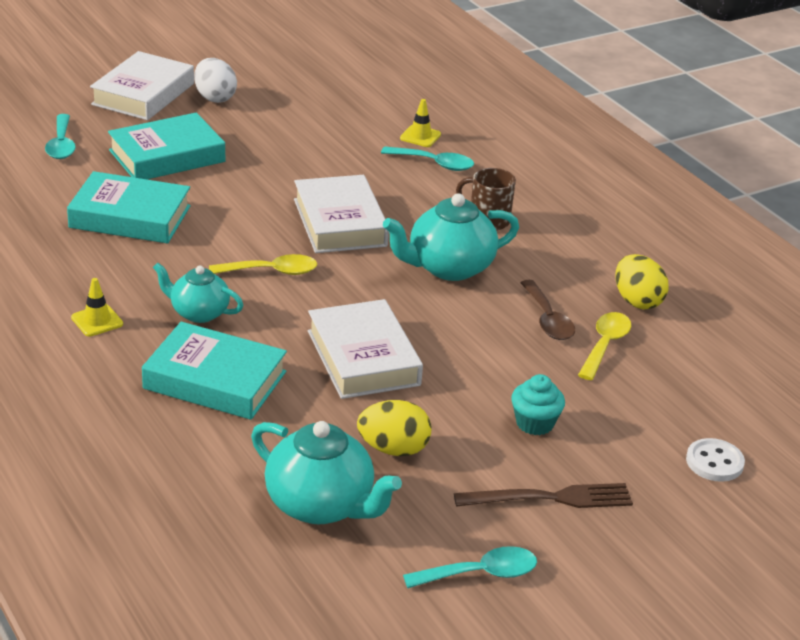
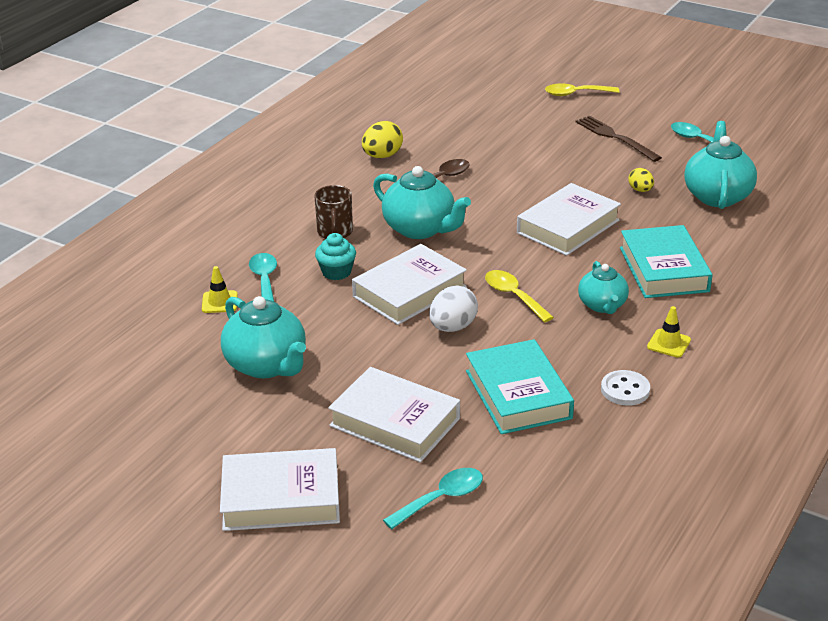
camera: 115 degrees left, 0 degrees up
(167, 156) = (395, 422): turquoise book -> white book
(215, 98) = (246, 446): white egg -> white egg (452, 327)
(304, 130) = (267, 365): none -> turquoise teapot
(393, 449) = (640, 190): yellow egg -> yellow egg, size x0.61
(534, 423) = (557, 157): turquoise cupcake -> turquoise cupcake (336, 272)
(605, 345) = (448, 155): yellow spoon -> yellow spoon (576, 94)
(714, 462) = (522, 104): white button -> white button (625, 390)

